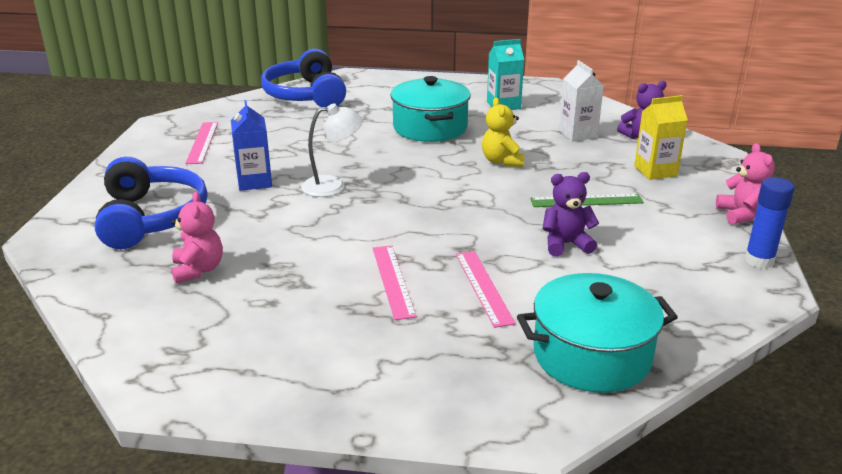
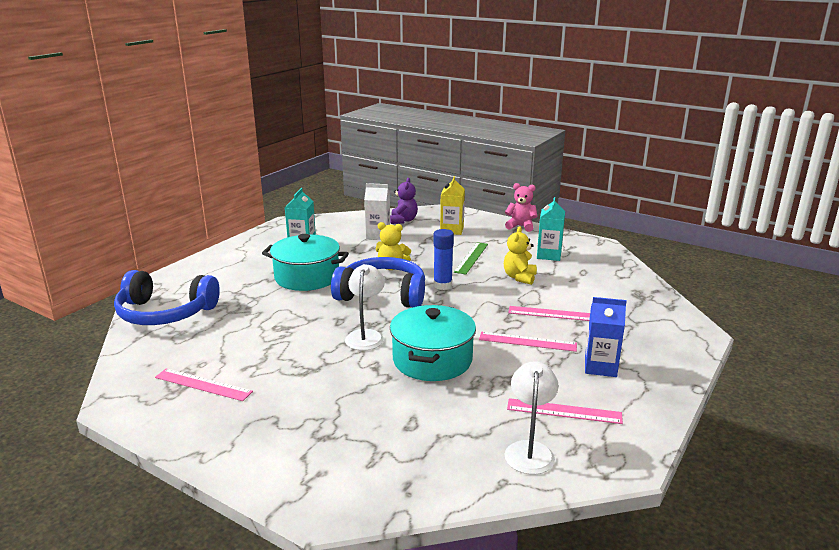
camera: 65 degrees left, 5 degrees down
(151, 218) = (341, 435): blue headphones -> blue headphones (382, 294)
(163, 321) = (529, 450): none -> white lamp
(198, 270) = (458, 421): pink teddy bear -> none
(248, 332) = (564, 411): none -> pink ruler
(254, 182) = (322, 369): blue carton -> blue carton (600, 367)
(566, 244) = (519, 277): purple teddy bear -> yellow teddy bear
(592, 355) = (638, 302): turquoise pot -> turquoise pot (432, 360)
(668, 254) = (549, 255): none -> turquoise carton
(759, 260) = (569, 237): blue glue stick -> blue glue stick (442, 285)

